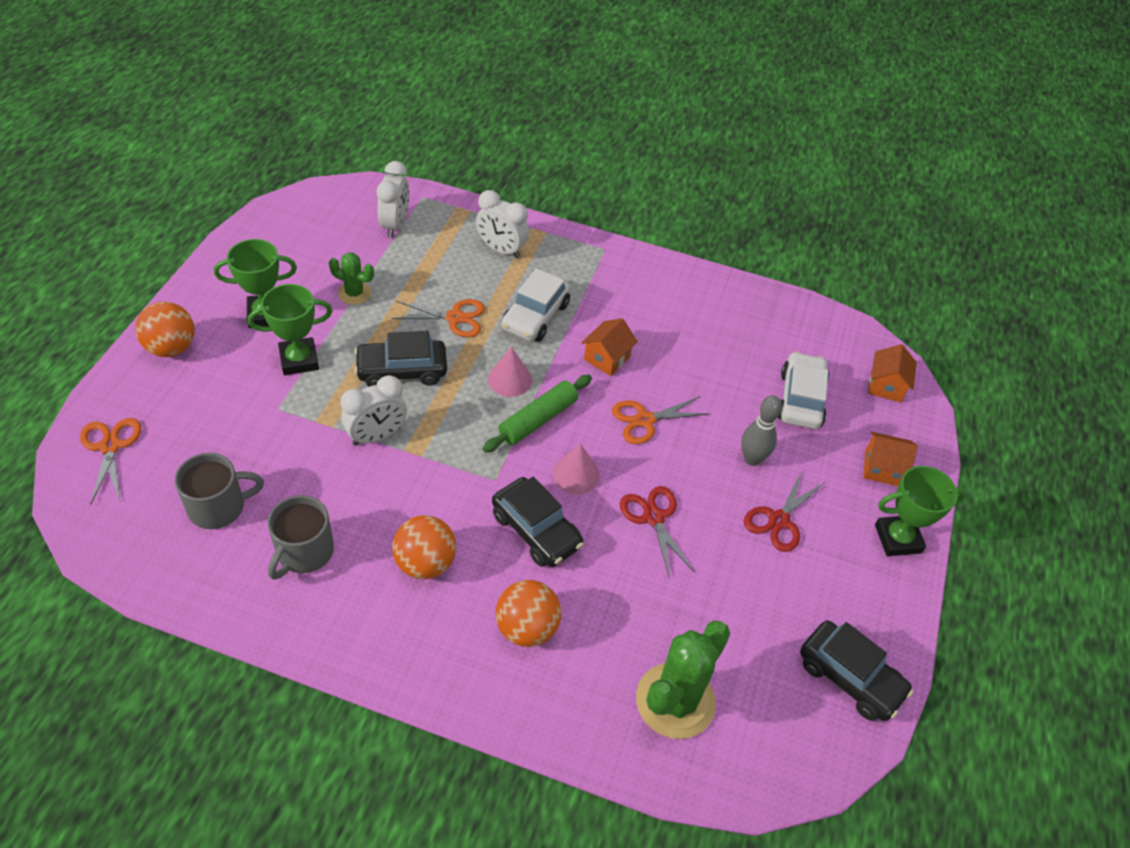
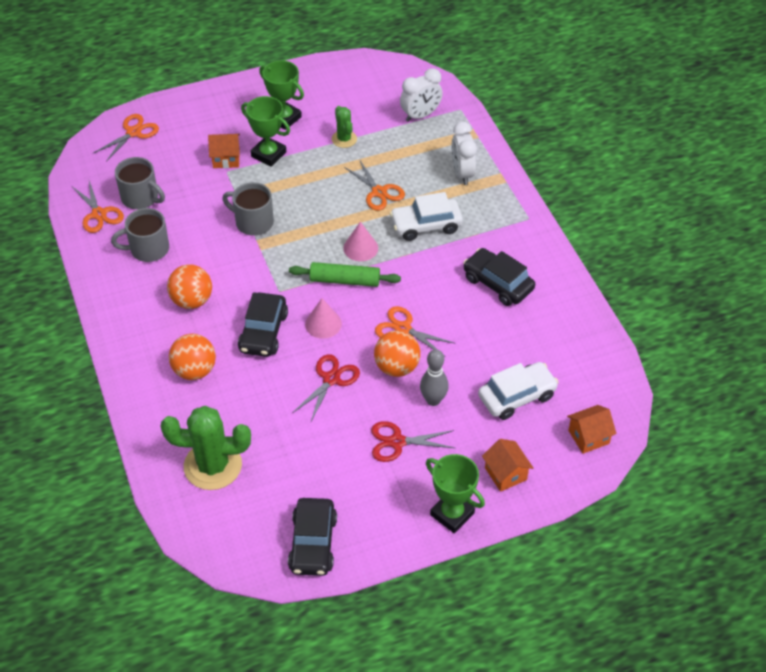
camera: 55 degrees right, 0 degrees up
(171, 348) = (218, 103): orange ball -> orange ball (397, 367)
(192, 563) = (99, 214): none -> orange scissors
(377, 436) = (253, 222): white clock -> grey mug
(402, 370) = (311, 199): black car -> black car (498, 283)
(607, 358) = (432, 280): orange house -> orange house (226, 159)

